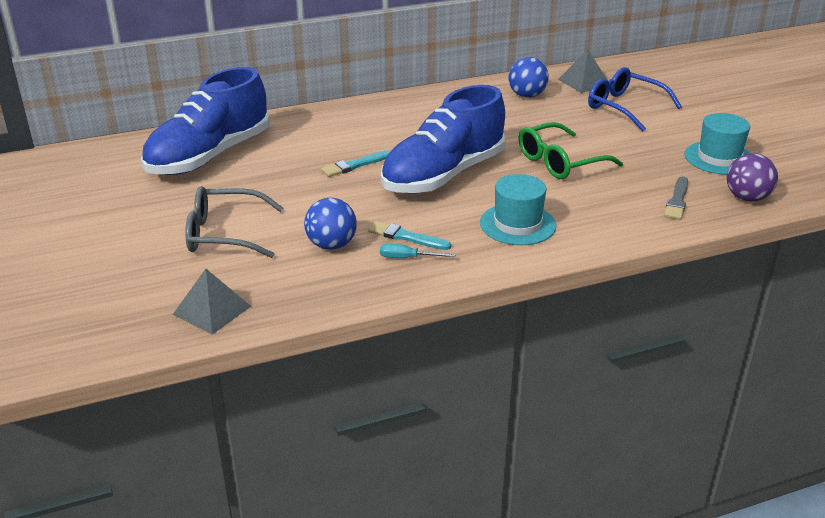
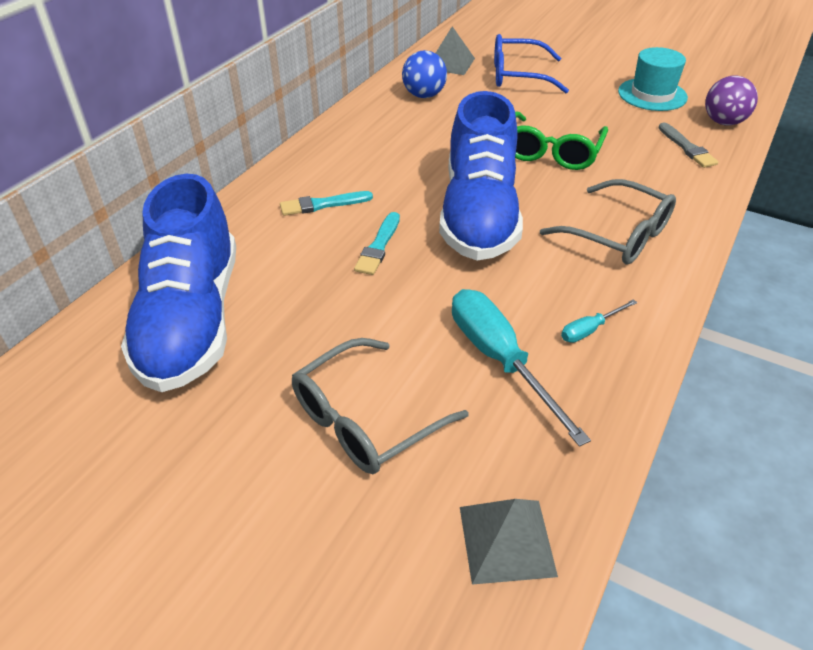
camera: 40 degrees left, 10 degrees up
(331, 245) = (499, 359): blue ball -> turquoise screwdriver
(406, 237) = (552, 305): turquoise brush -> turquoise brush (322, 204)
(517, 224) = (618, 235): turquoise hat -> grey glasses

